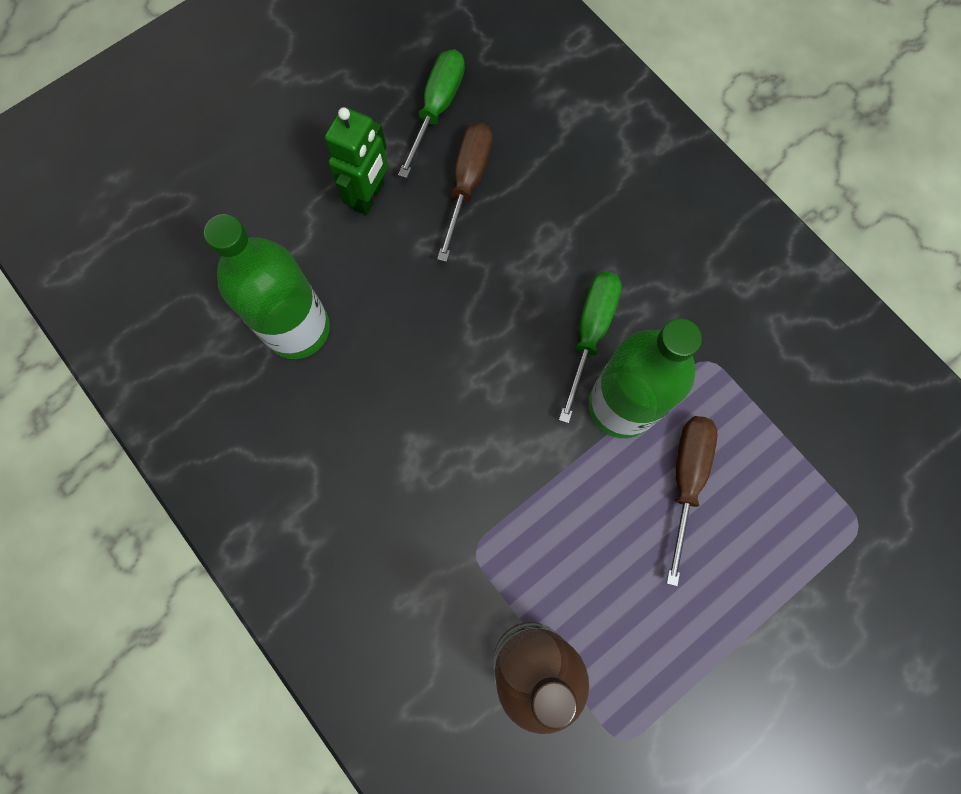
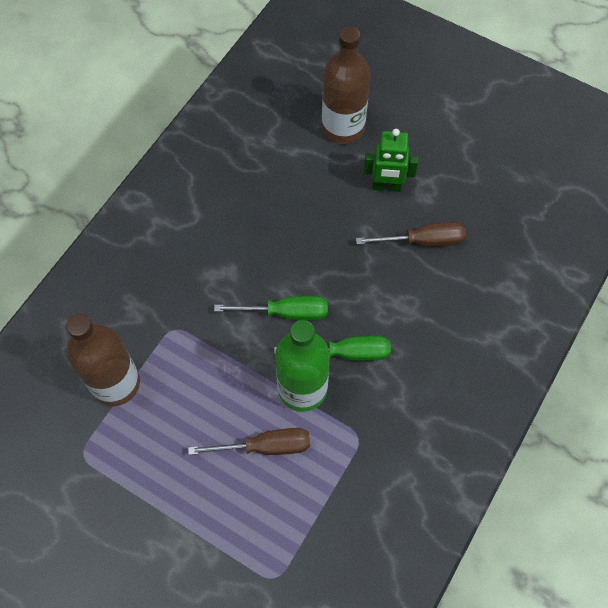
camera: 70 degrees right, 10 degrees down
(252, 216) = (343, 128): none -> brown bottle
(297, 329) = (279, 180): green bottle -> none
(437, 109) = (471, 203): green screwdriver -> green screwdriver (286, 313)

